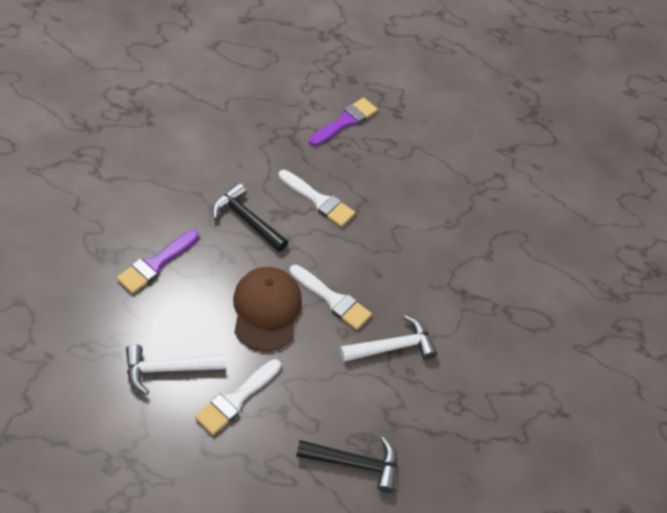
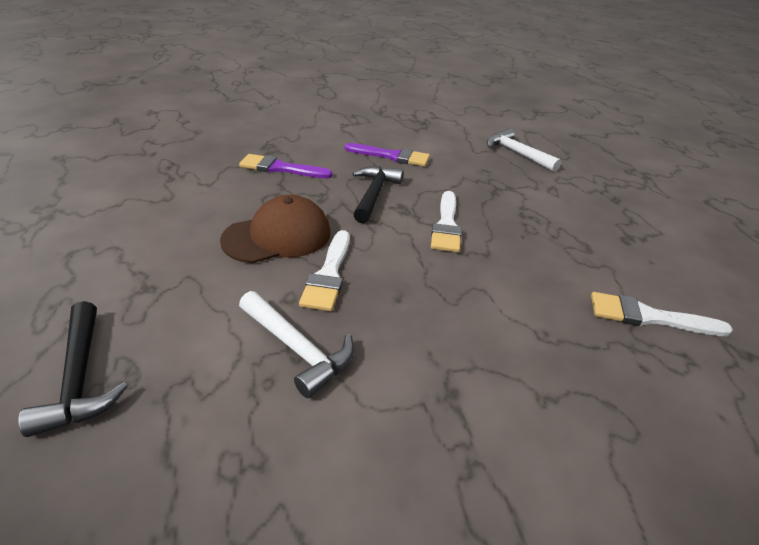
camera: 65 degrees right, 15 degrees down
(168, 369) = (167, 205): white hammer -> white hammer (517, 153)
(236, 399) = (148, 252): white brush -> white brush (648, 317)
(345, 121) = (562, 211): purple brush -> purple brush (392, 156)

